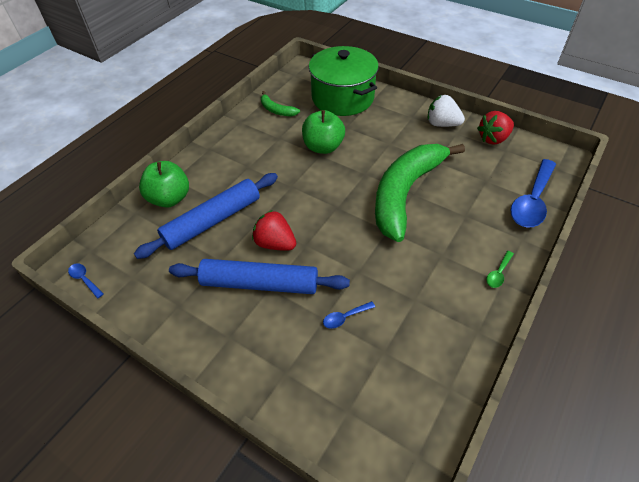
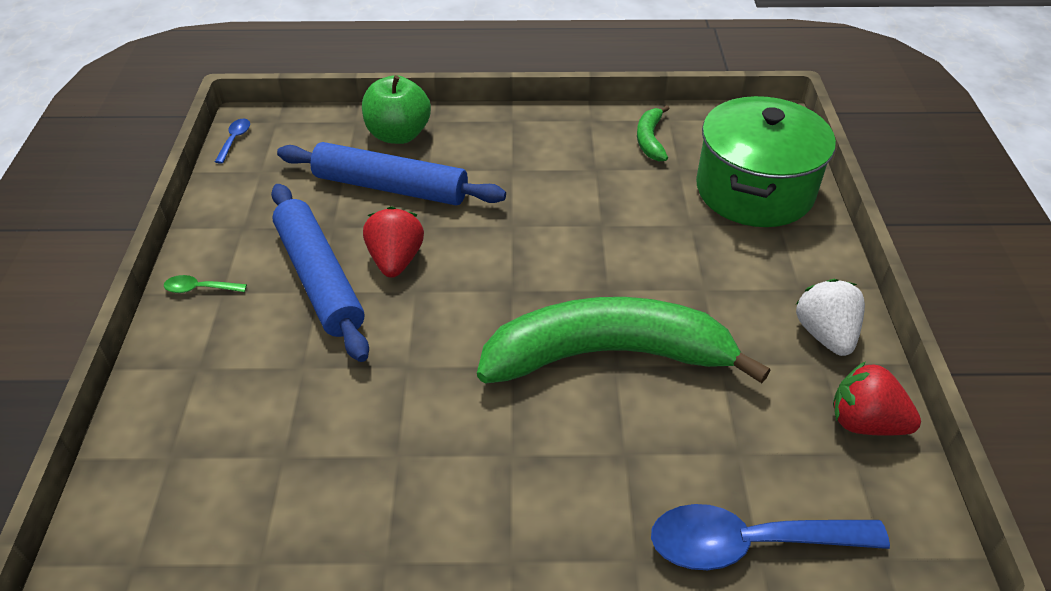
camera: 55 degrees right, 5 degrees down
(323, 147) = (621, 220): green apple -> none
(345, 317) = (316, 388): blue spoon -> none
(498, 273) = (527, 549): green spoon -> green spoon (200, 289)

